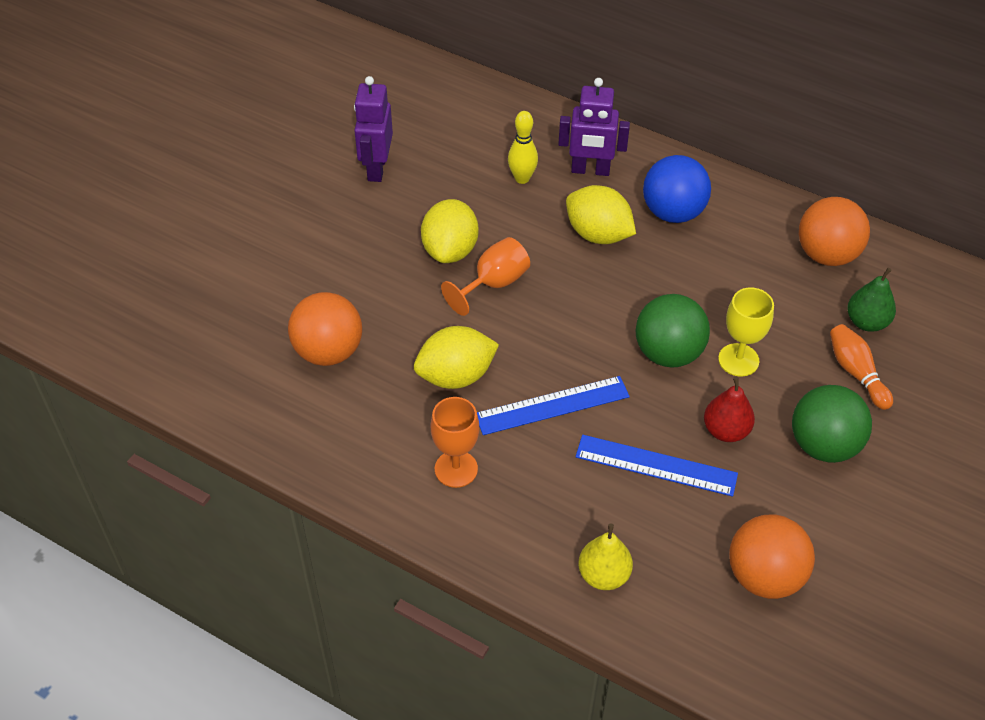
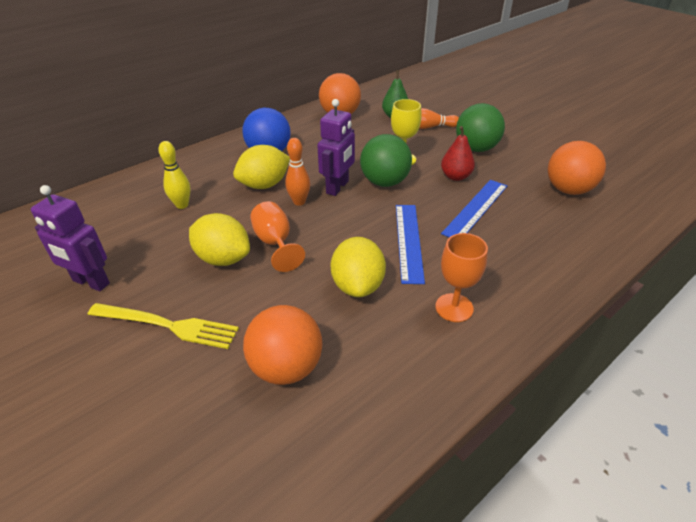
camera: 70 degrees left, 10 degrees down
(345, 247) = (167, 325): none -> yellow fork
(580, 279) = (299, 202): none -> orange bowling pin
(590, 170) = (203, 174): purple robot -> purple robot (338, 187)
(603, 575) = (565, 253): yellow pear -> none

